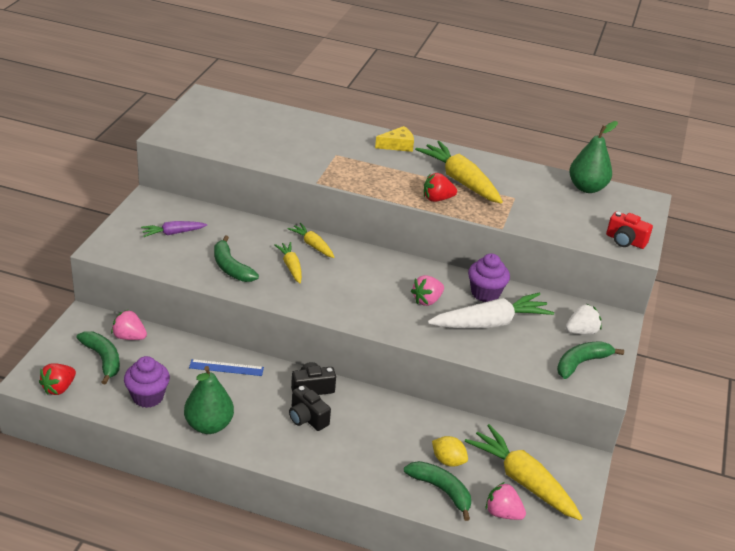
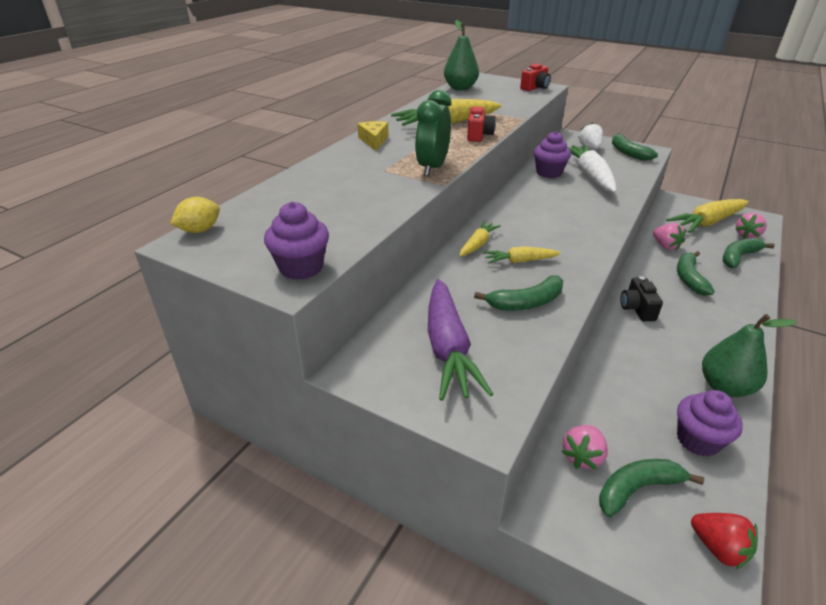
camera: 75 degrees left, 0 degrees up
(173, 233) = (448, 348): purple carrot -> purple carrot, size x1.86
(182, 136) = (301, 267): none -> purple cupcake
(226, 367) = (622, 366): blue ruler -> none
(307, 418) = (682, 316): black camera -> none
(312, 245) = (478, 244): yellow carrot -> yellow carrot turned 150 degrees clockwise
(348, 176) = (432, 168): none -> green clock
(379, 436) = (689, 278): none -> green banana
(427, 300) = (564, 197): pink strawberry -> pink strawberry (665, 246)
(437, 199) = (478, 135): red strawberry -> red camera
(448, 461) = (702, 250): yellow lemon -> yellow lemon (200, 230)

